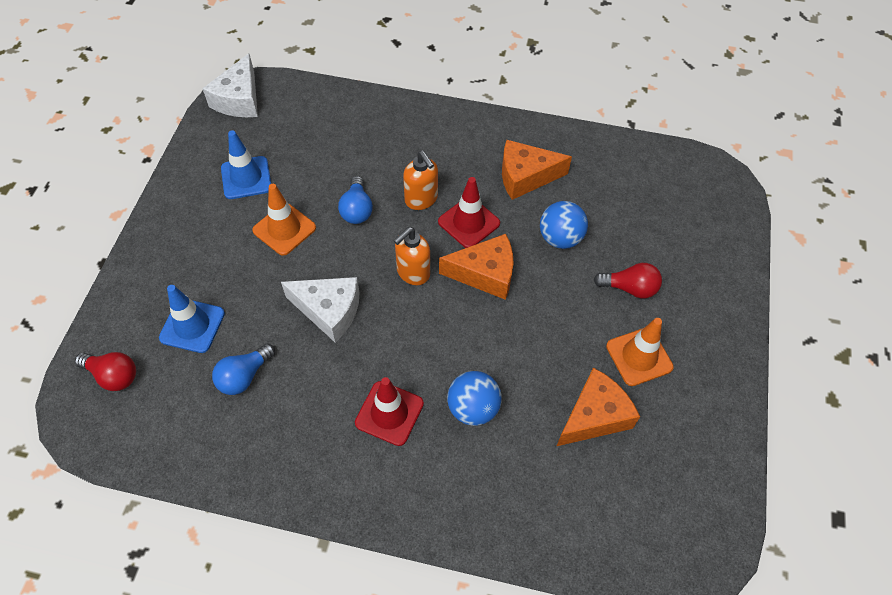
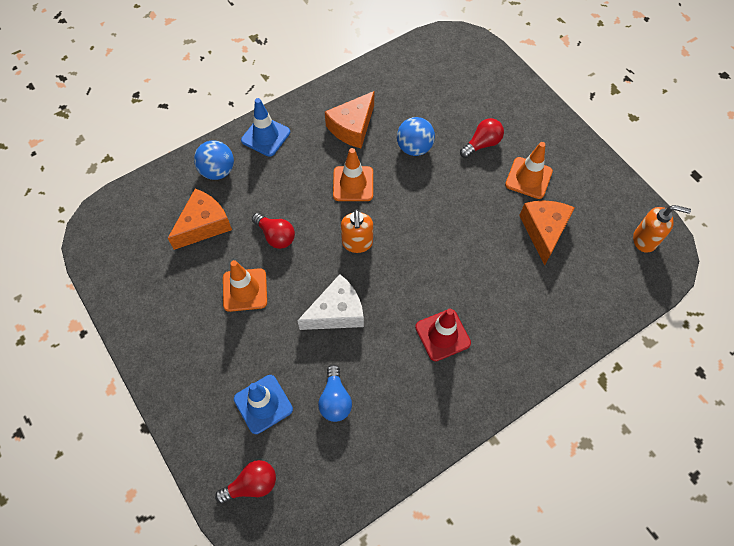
camera: 45 degrees left, 5 degrees up
(239, 99) = (100, 234): white cheese -> none
(246, 178) = (175, 281): blue traffic cone -> blue traffic cone (265, 136)
(357, 209) = (276, 236): blue light bulb -> red light bulb
(421, 199) = (308, 194): orange soap dispenser -> orange soap dispenser (645, 240)
(469, 222) = (353, 184): red traffic cone -> orange traffic cone
(473, 408) = (482, 287): blue ball -> blue ball (218, 171)
(485, 274) = (398, 206): orange cheese -> orange cheese (204, 225)

